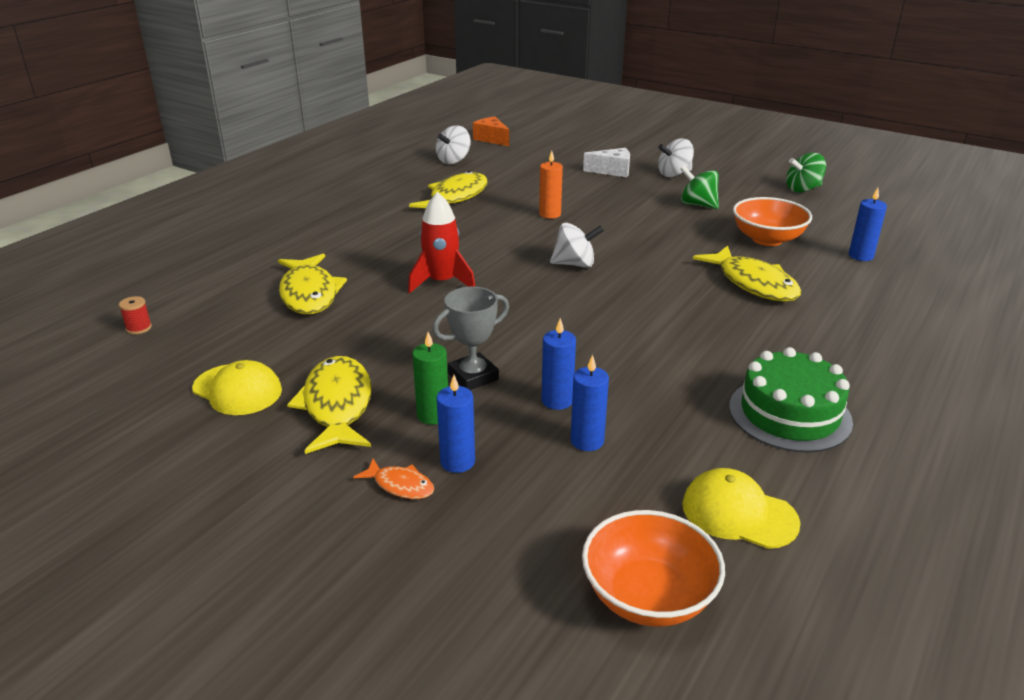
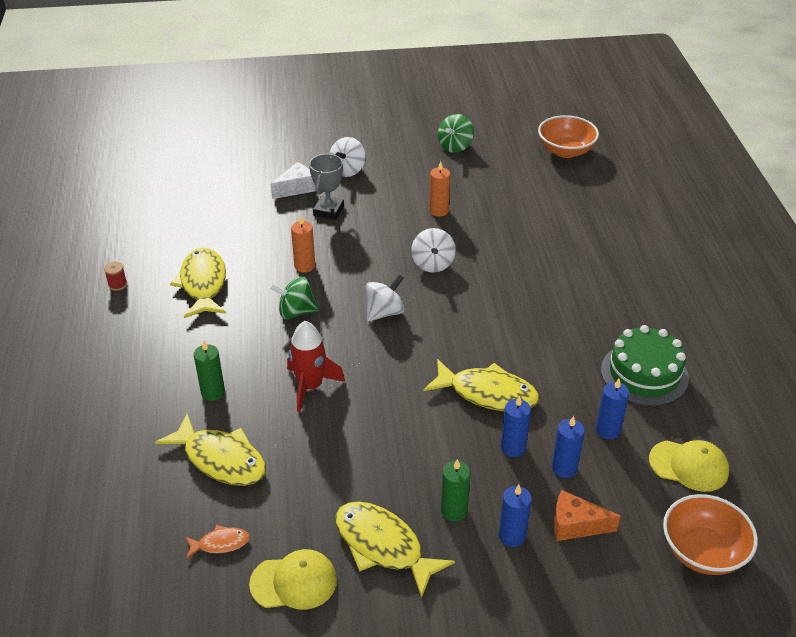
camera: 40 degrees left, 10 degrees up
(139, 328) = (125, 582): red spool -> red spool (117, 284)
(366, 255) = (213, 392): none -> green candle
(400, 485) = (501, 577): orange fish -> orange fish (220, 543)
(453, 160) = (143, 237): white spinning top -> white spinning top (433, 264)
(473, 376) = (439, 461): grey trophy -> grey trophy (328, 211)
(491, 139) = (143, 191): orange cheese -> orange cheese (575, 525)
(698, 205) = (401, 200): green spinning top -> green spinning top (296, 312)
(724, 222) = (439, 211): none -> orange candle
(739, 513) = (689, 466): yellow cap -> yellow cap turned 150 degrees counterclockwise
(753, 283) = (518, 267): yellow fish -> yellow fish (487, 393)
(767, 239) = (484, 216): orange bowl -> orange bowl (565, 151)
(861, 256) = (554, 204): blue candle -> blue candle (607, 430)

